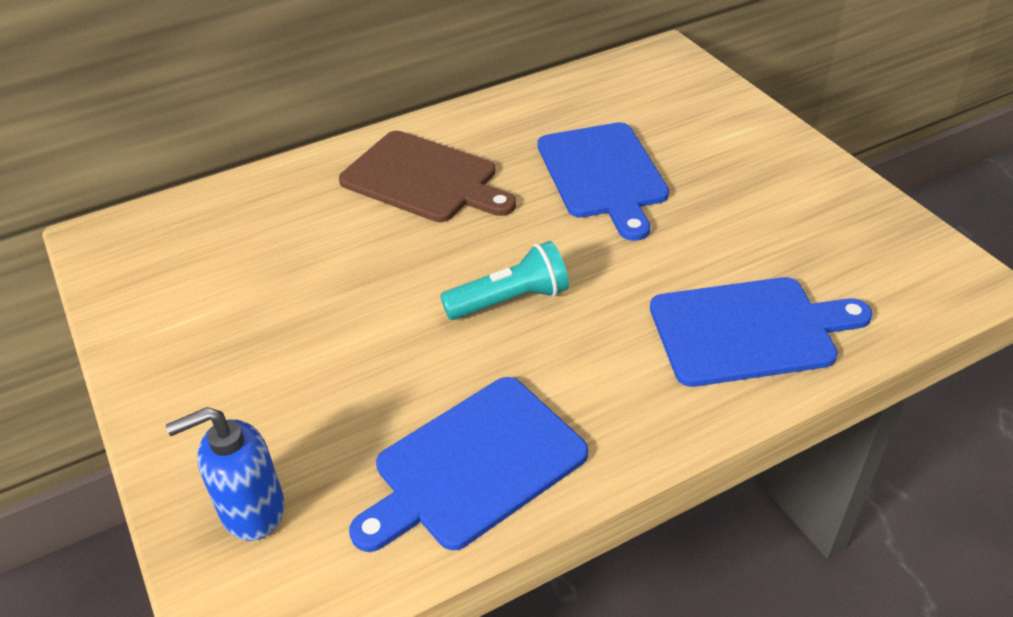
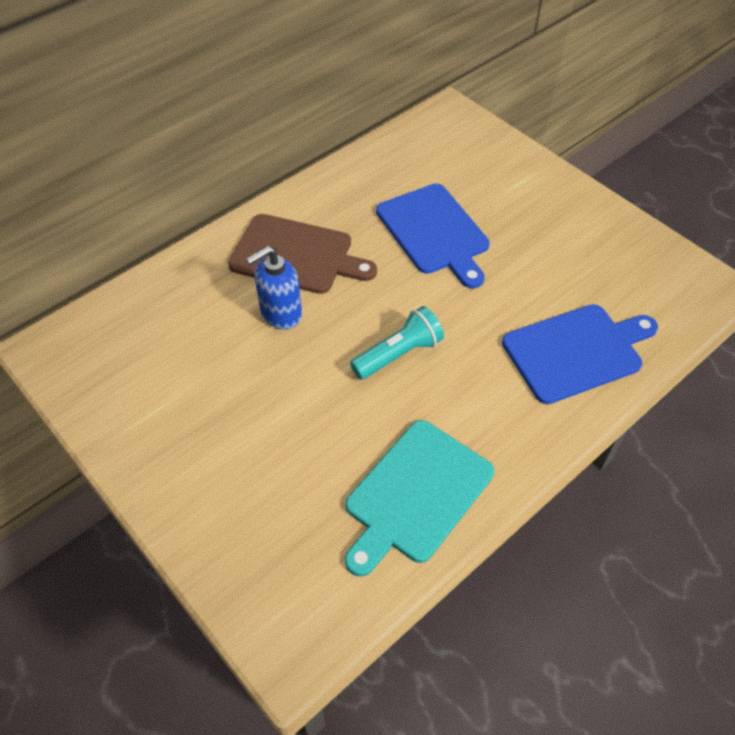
camera: 15 degrees left, 10 degrees up
(252, 510) = (266, 561): blue soap dispenser -> blue soap dispenser (280, 314)
(474, 465) = (416, 494): blue cutting board -> turquoise cutting board

